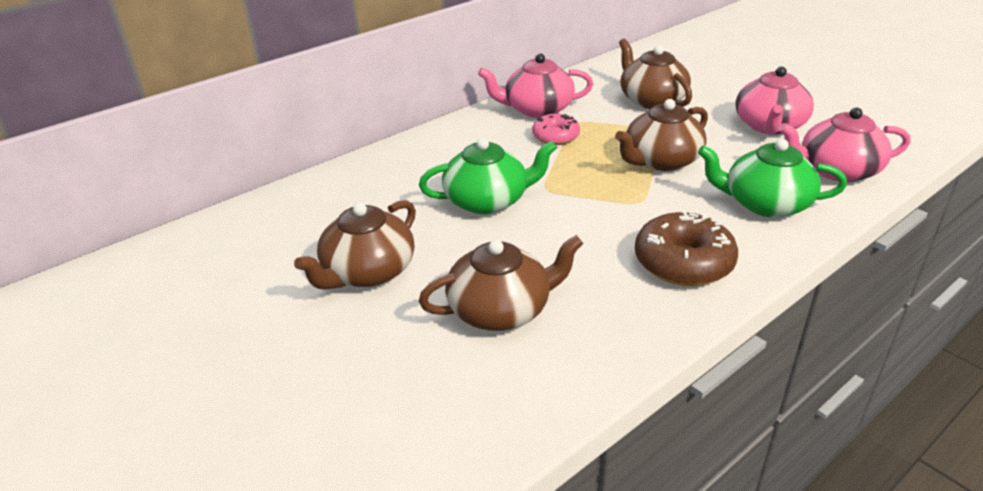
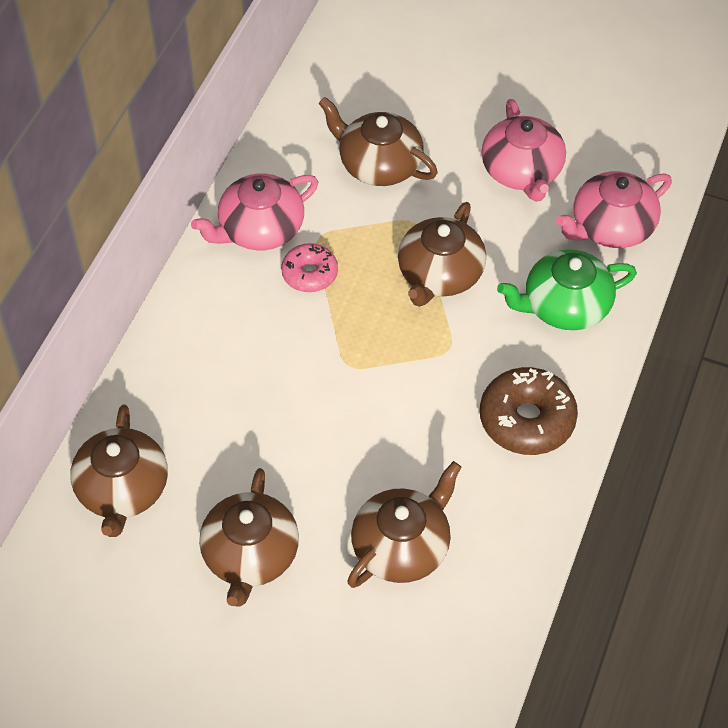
camera: 30 degrees left, 20 degrees up
(313, 205) = (122, 489): none -> brown teapot
(487, 201) = (301, 408): green teapot -> none

